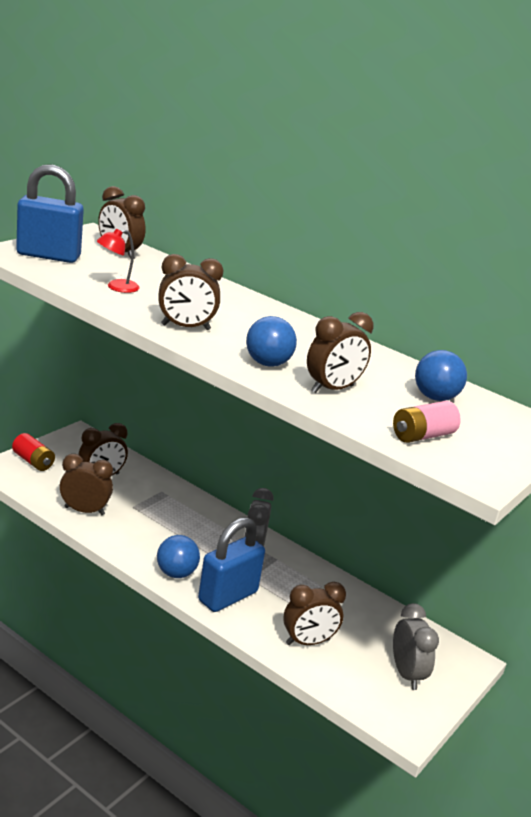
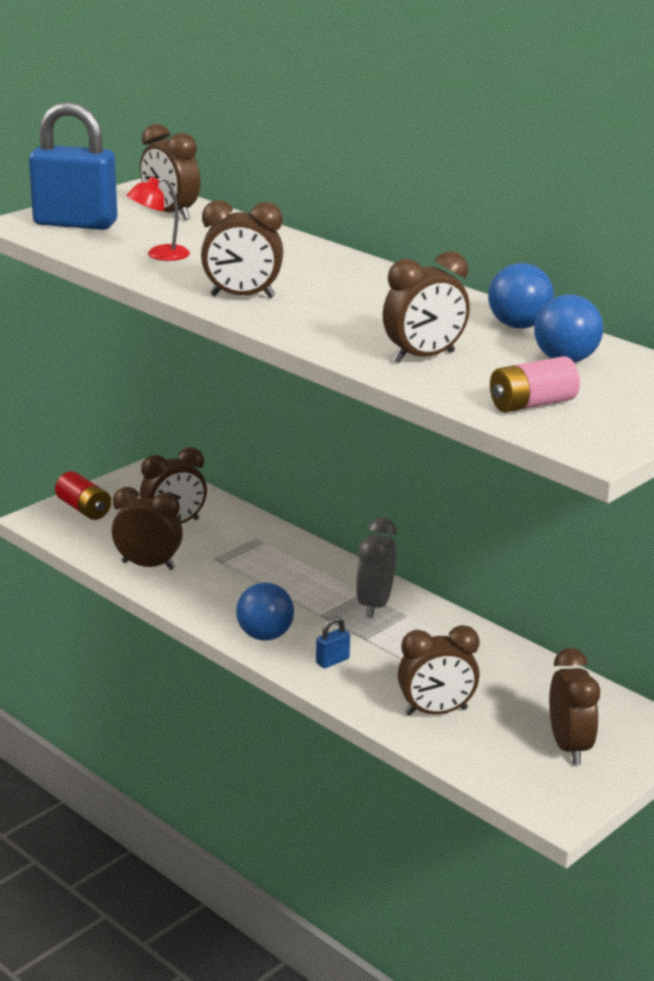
camera: 10 degrees right, 0 degrees up
(227, 596) = (332, 661): blue padlock -> blue padlock, size x0.40
(267, 363) = (343, 332): blue ball -> blue ball (518, 326)
(406, 674) = (569, 747): grey clock -> brown clock

